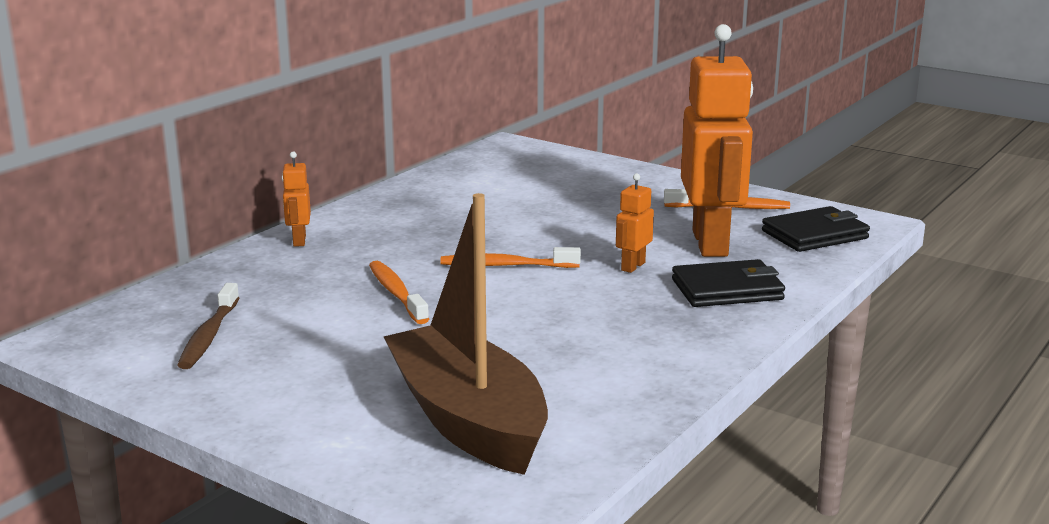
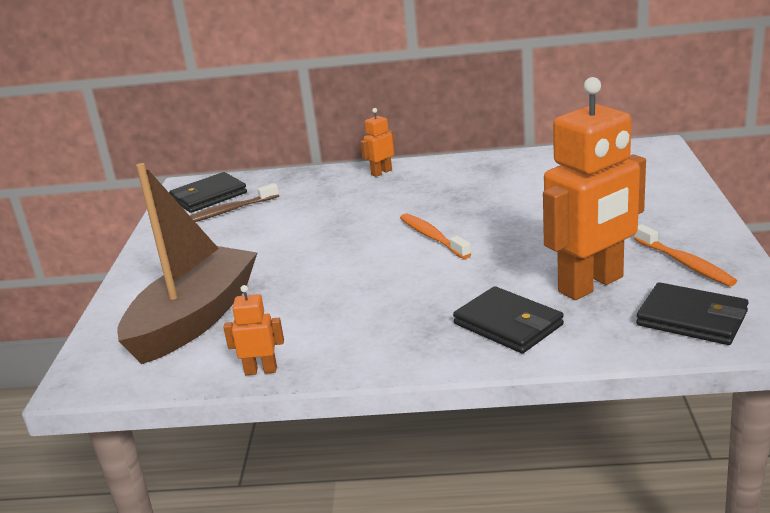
camera: 60 degrees right, 5 degrees up
(130, 336) = (208, 196): none -> black wallet
(396, 293) = (343, 227): orange toothbrush -> none
(632, 266) = (497, 275): orange robot -> orange robot (261, 370)

